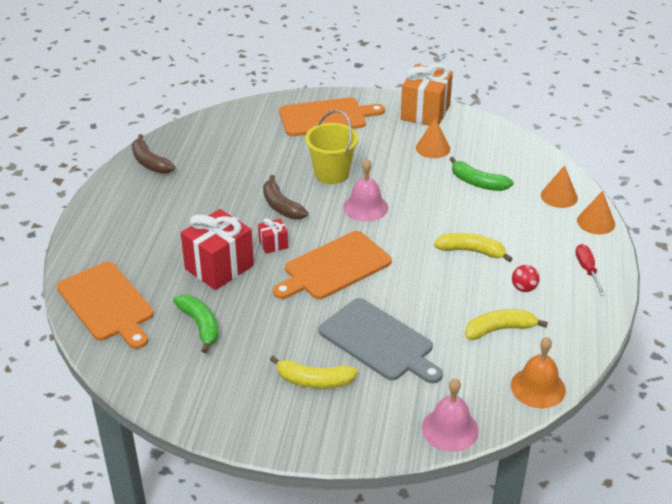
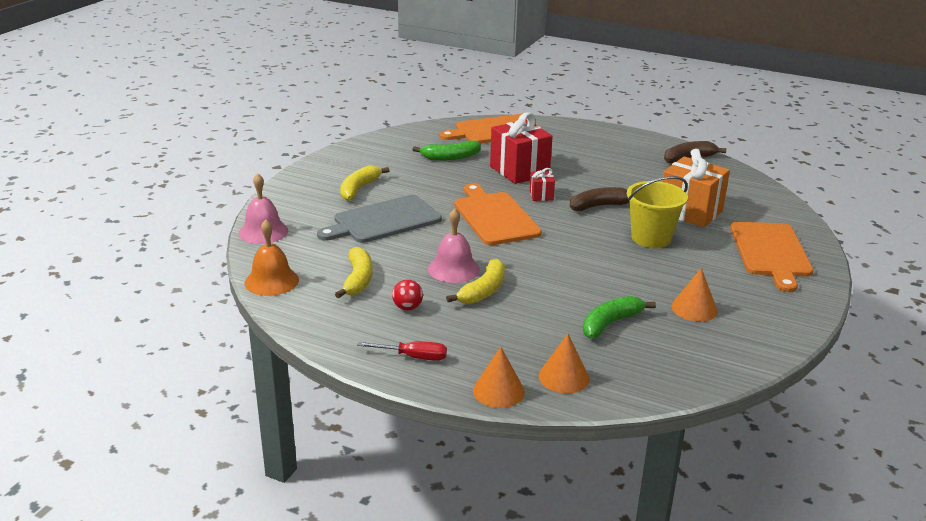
camera: 105 degrees right, 10 degrees down
(365, 207) = (584, 247): pink bell -> pink bell (453, 269)
(425, 112) = (782, 320): orange gift -> orange gift (690, 212)

